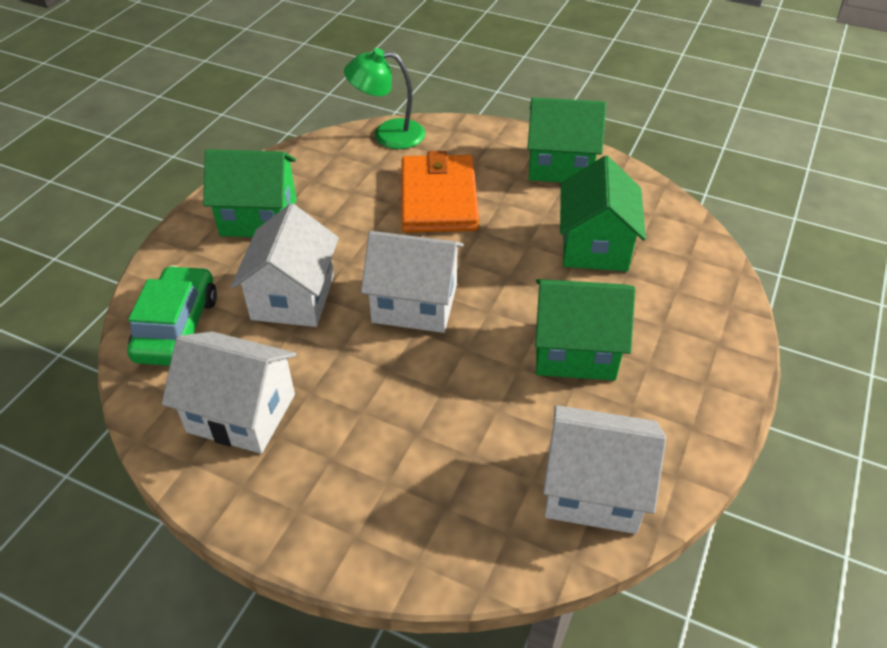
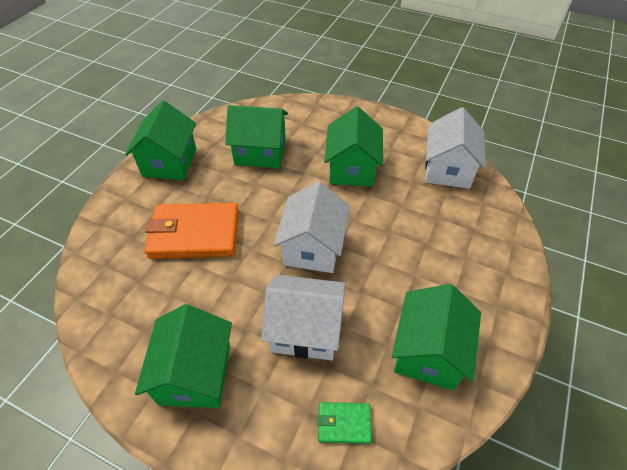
camera: 90 degrees left, 5 degrees up
(177, 328) = (344, 423): green car -> green wallet
(241, 413) = (428, 352): white house -> green house
(388, 134) = (91, 272): green lamp -> none

